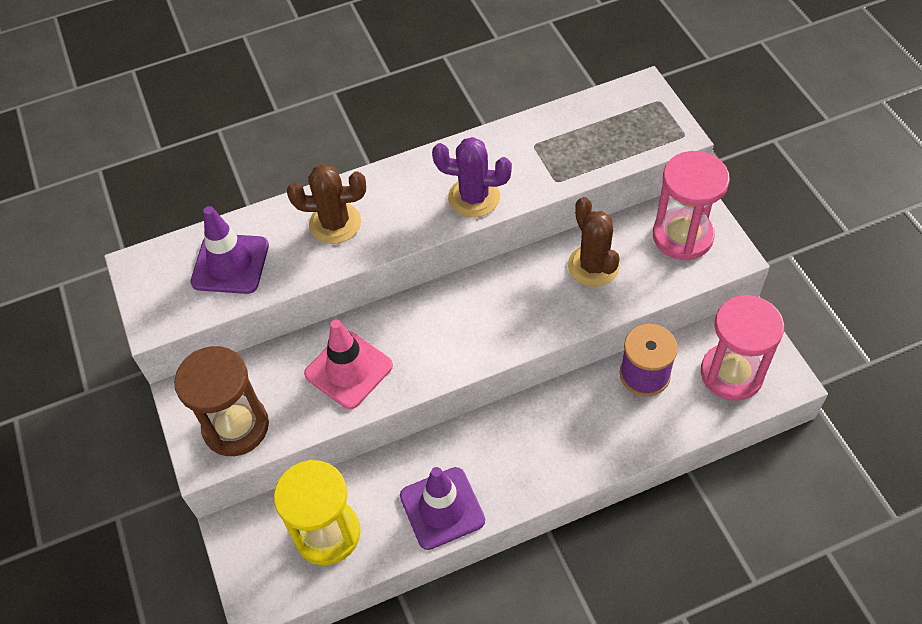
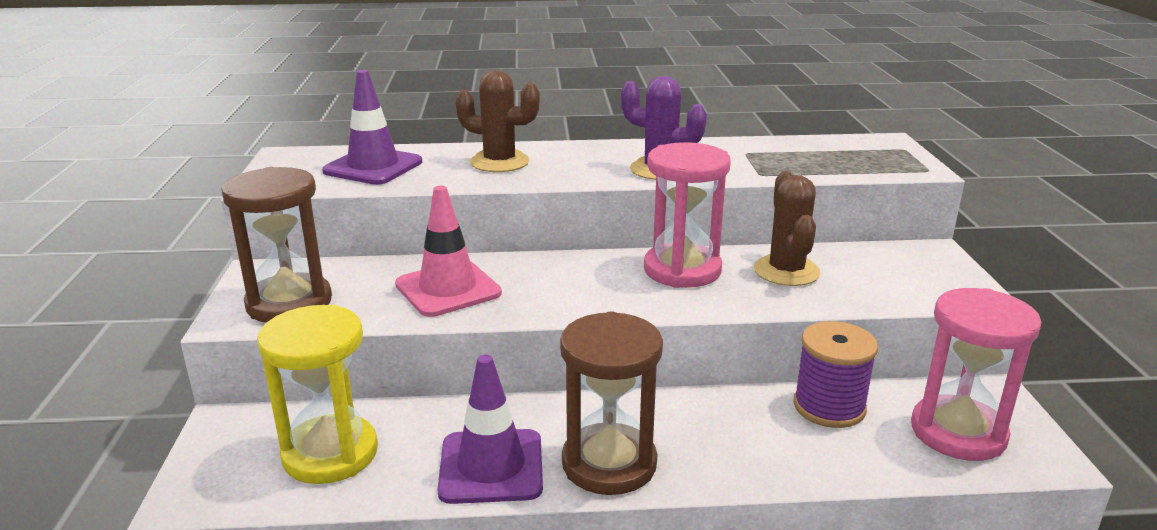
camera: 15 degrees right, 30 degrees down
(517, 479) = (609, 463): none -> brown hourglass
(682, 236) = (911, 270): pink hourglass -> pink hourglass (682, 270)

